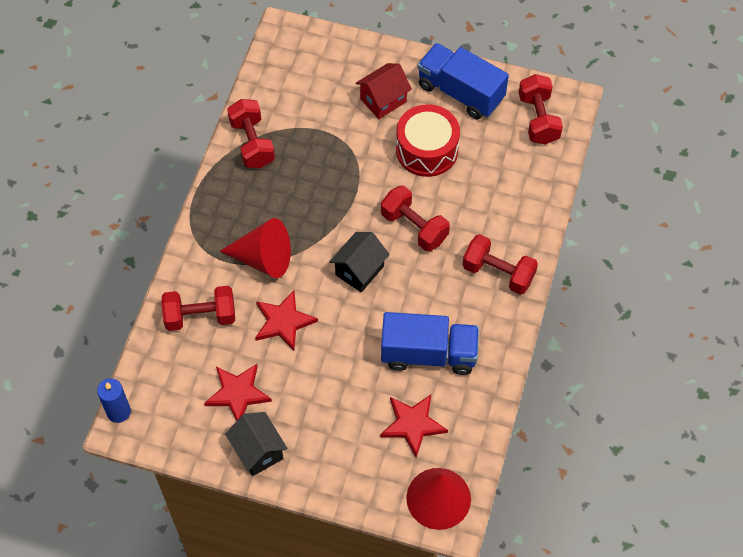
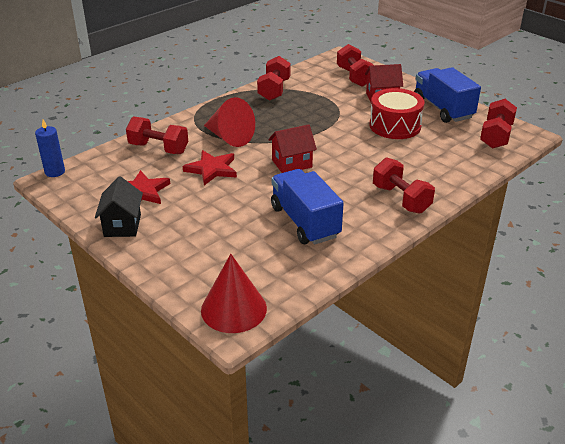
camera: 30 degrees right, 25 degrees down
(359, 270) = (292, 163): black house -> red house
(413, 425) = (254, 256): red star -> none
(414, 227) = (353, 156): red dumbbell -> red dumbbell (354, 77)
(428, 354) = (305, 222): blue truck -> blue truck turned 150 degrees counterclockwise

